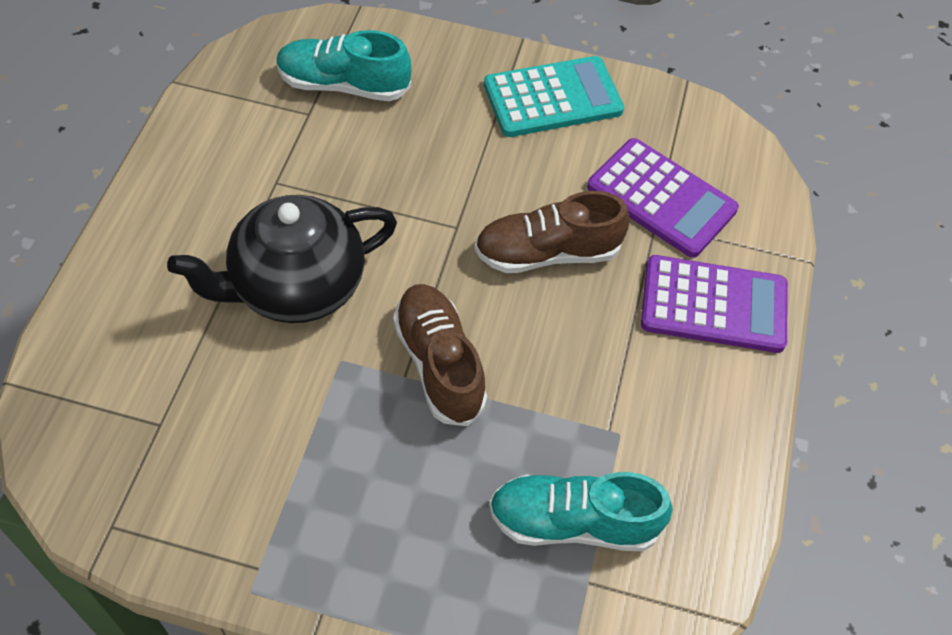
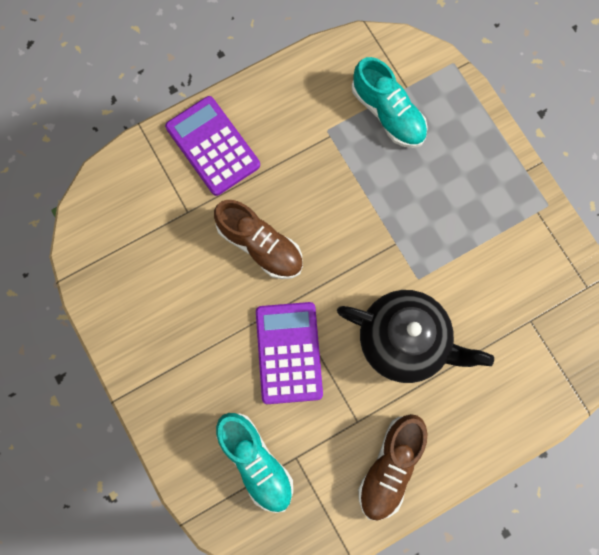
camera: 130 degrees left, 20 degrees up
(439, 364) = (374, 235): brown shoe -> brown shoe (390, 466)
(553, 98) = (148, 339): turquoise calculator -> none
(661, 198) = (167, 222): purple calculator -> purple calculator (289, 352)

